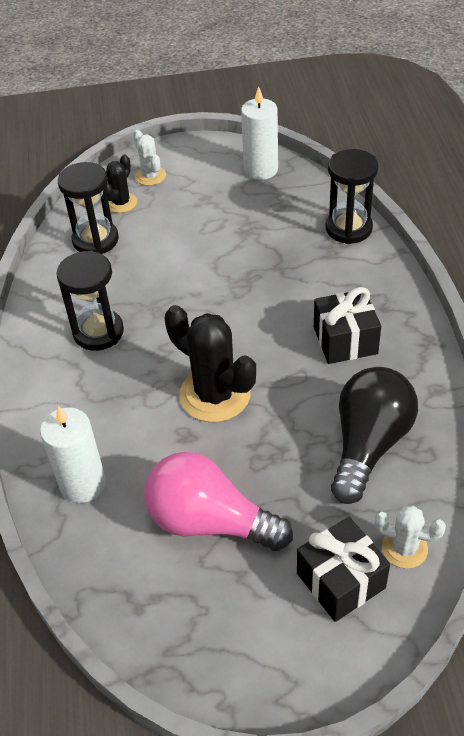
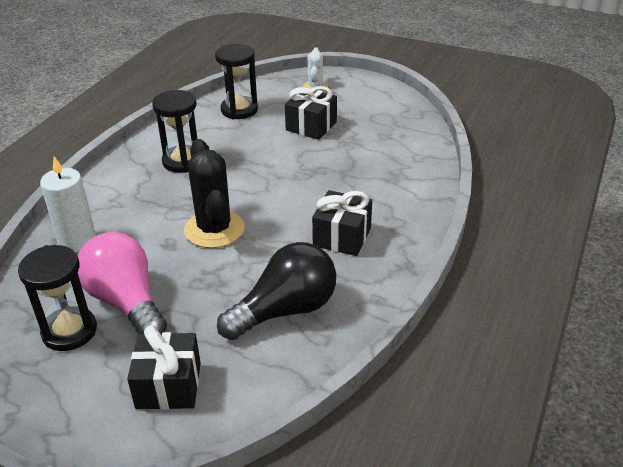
camera: 30 degrees right, 10 degrees down
(121, 203) = (279, 95): black cactus -> none
(193, 227) = (311, 126): none -> black gift
(261, 169) = (397, 110): white candle -> none
(348, 228) = (423, 169): black hourglass -> black hourglass (69, 331)
(404, 548) = (236, 390): white cactus -> none

